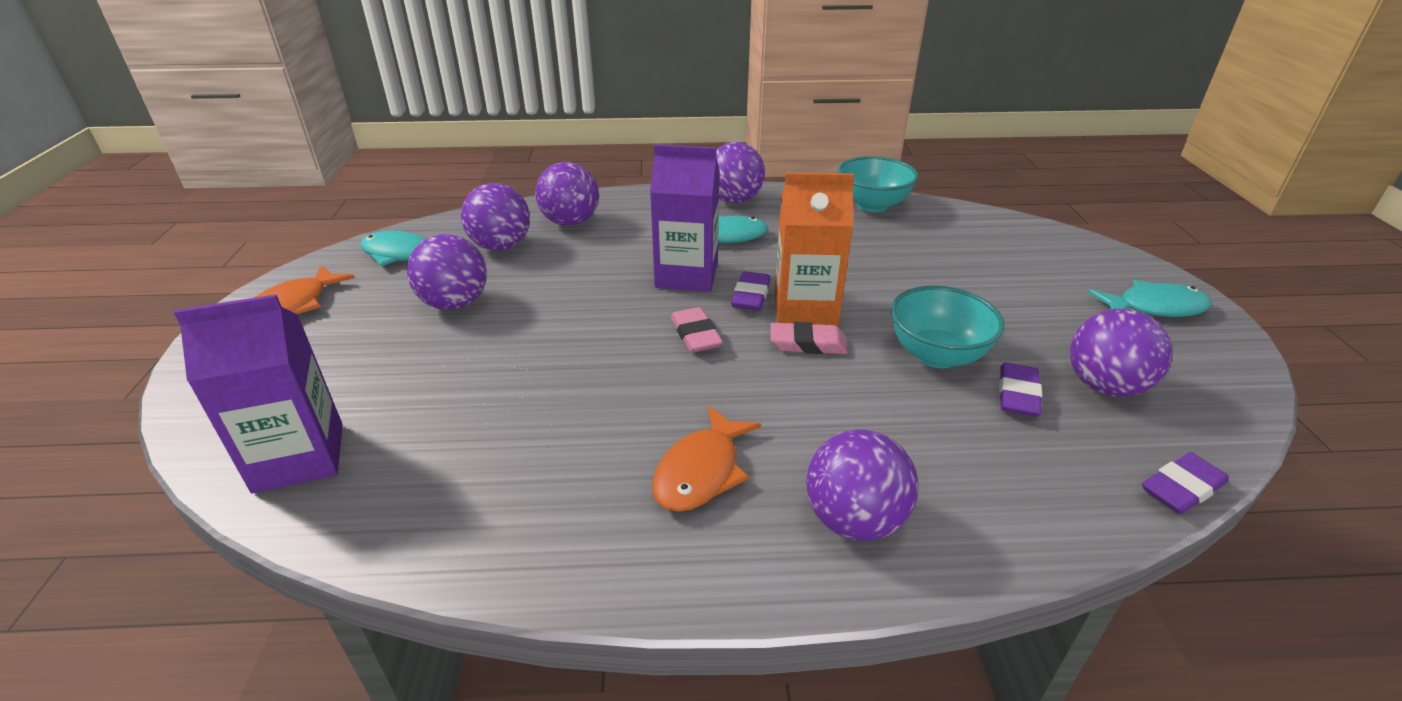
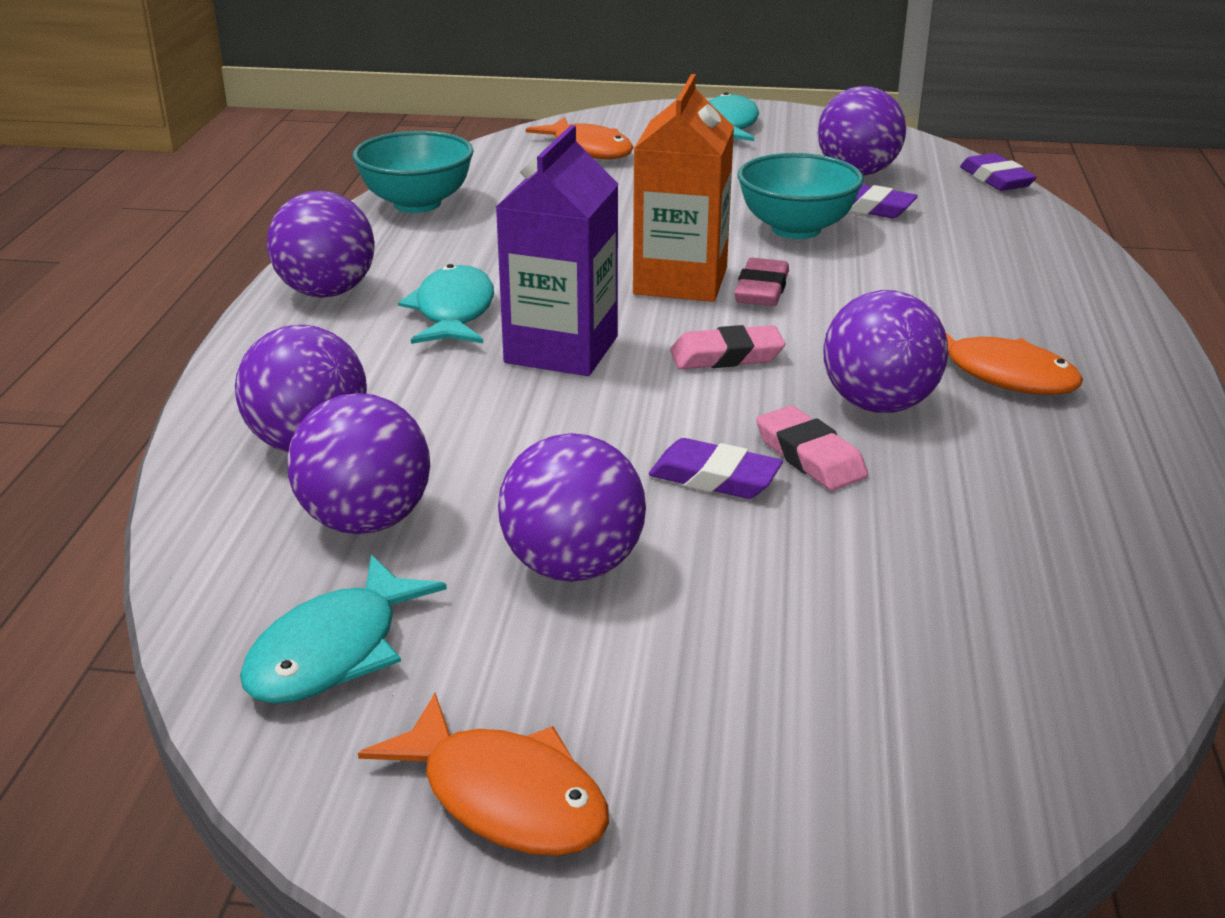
camera: 80 degrees left, 5 degrees down
(299, 457) = (1010, 697): purple carton -> none
(565, 375) = (810, 456): none -> pink eraser
(751, 296) = (638, 311): purple eraser -> purple eraser (714, 477)
(854, 520) = (1059, 307): purple ball -> purple ball (878, 404)
(1025, 250) = (589, 149): none -> orange fish

